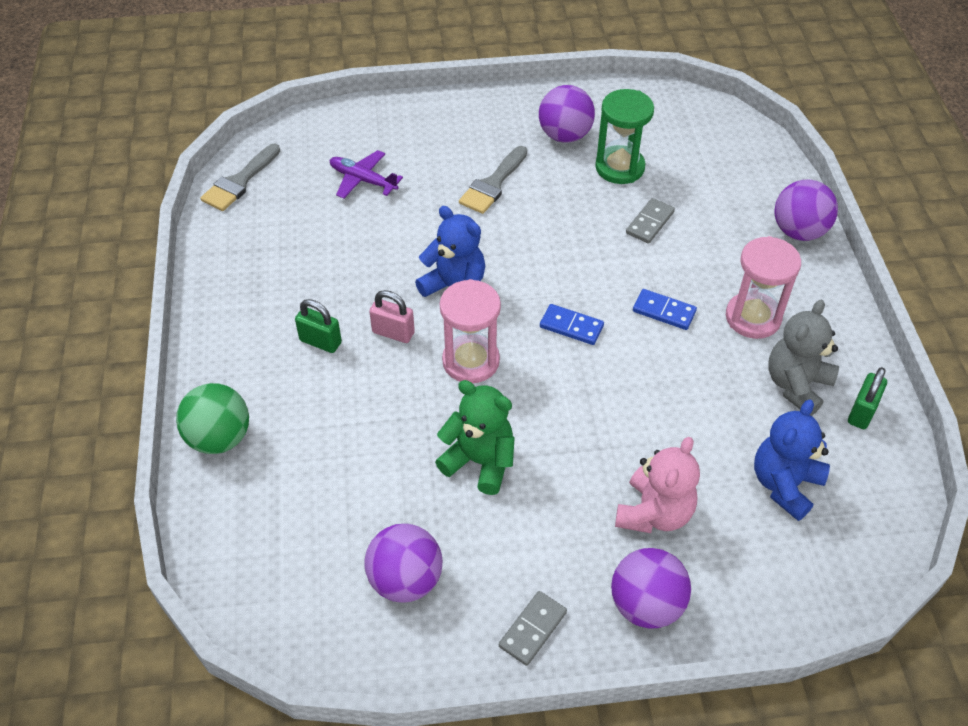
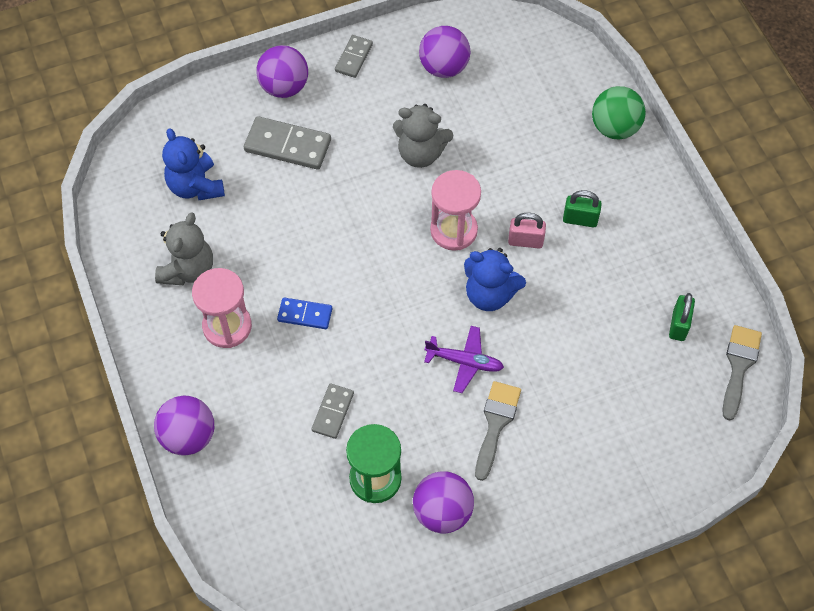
camera: 165 degrees right, 10 degrees up
(363, 180) = (623, 397): purple plane -> purple plane (464, 362)
(480, 461) = (420, 153): green teddy bear -> grey teddy bear
(571, 326) = (380, 281): blue domino -> none
(654, 513) = (288, 145): pink teddy bear -> grey domino
(784, 484) = (195, 186): blue teddy bear -> blue teddy bear turned 135 degrees clockwise
(861, 412) = (136, 257): green padlock -> green padlock (678, 325)

